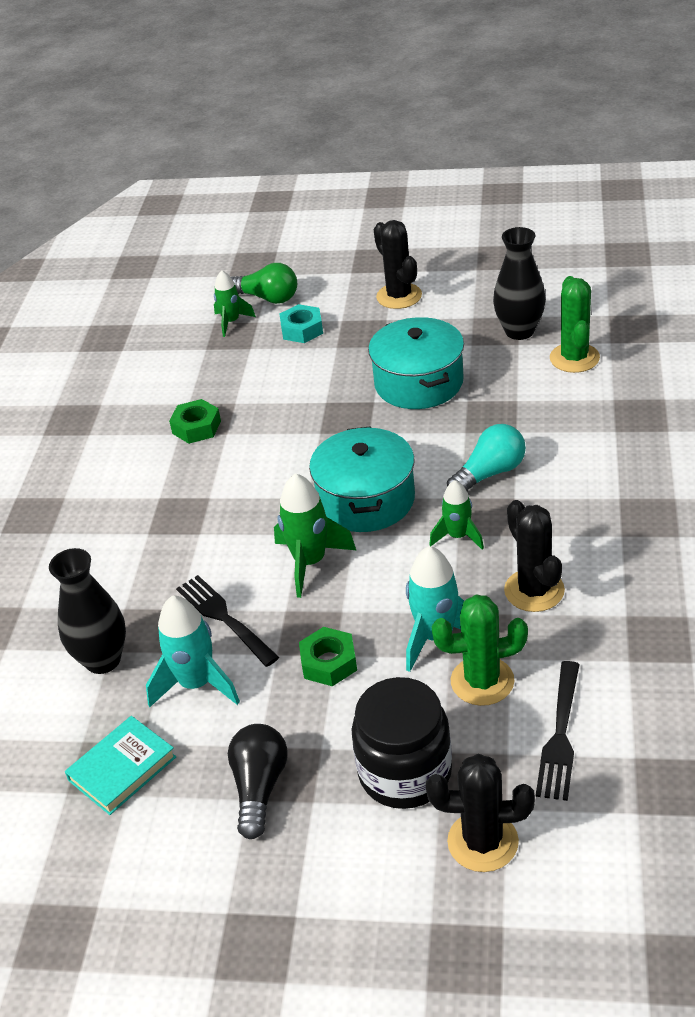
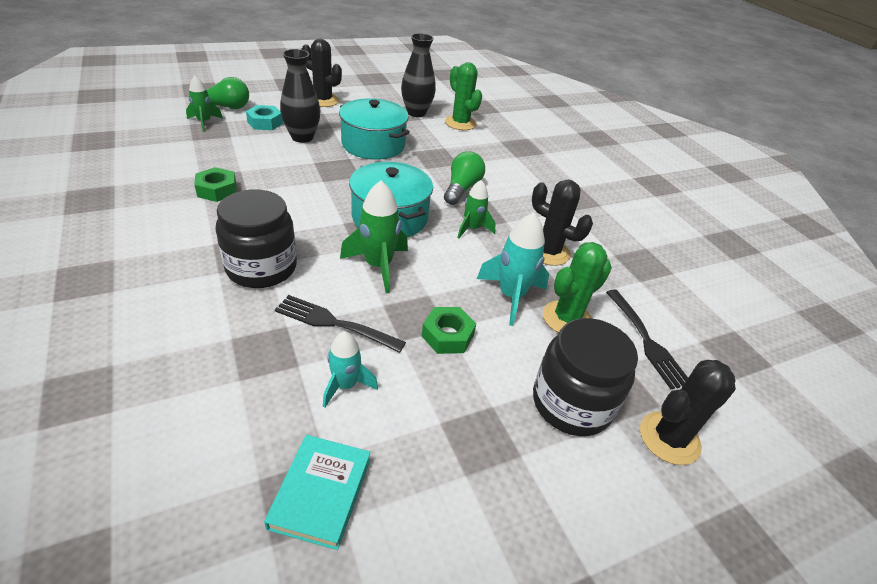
camera: 40 degrees left, 0 degrees up
(103, 660) = (236, 391): black vase -> black vase (302, 137)
(190, 537) = (261, 268): none -> black jar
(196, 684) = (345, 385): turquoise rocket -> turquoise rocket, size x0.64
(259, 787) = (467, 460): black light bulb -> none
(490, 473) = (462, 189): turquoise light bulb -> green light bulb

